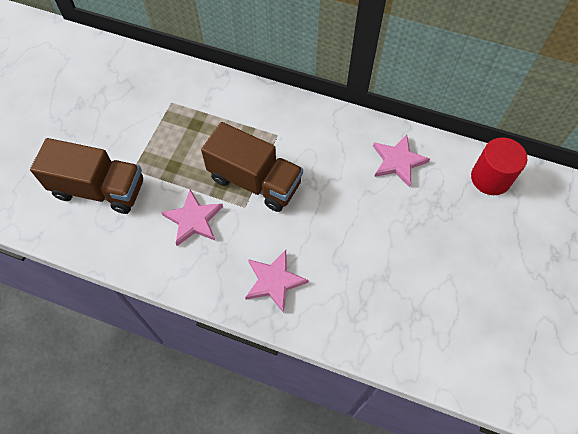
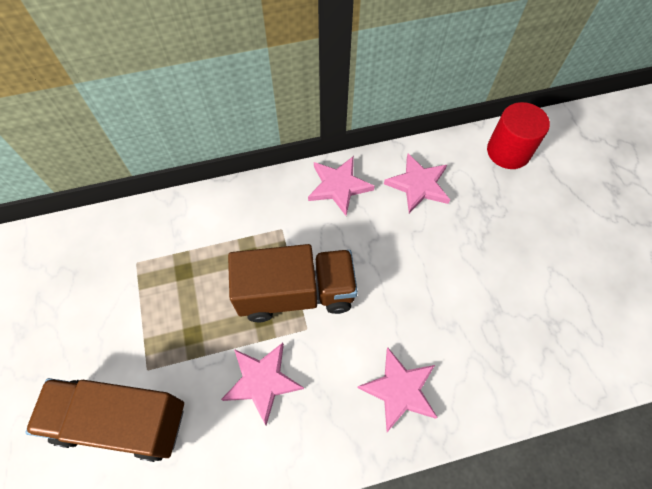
camera: 35 degrees left, 0 degrees up
(99, 189) = (122, 421): brown truck -> brown truck turned 150 degrees counterclockwise
(339, 129) = (339, 186): none -> pink star

